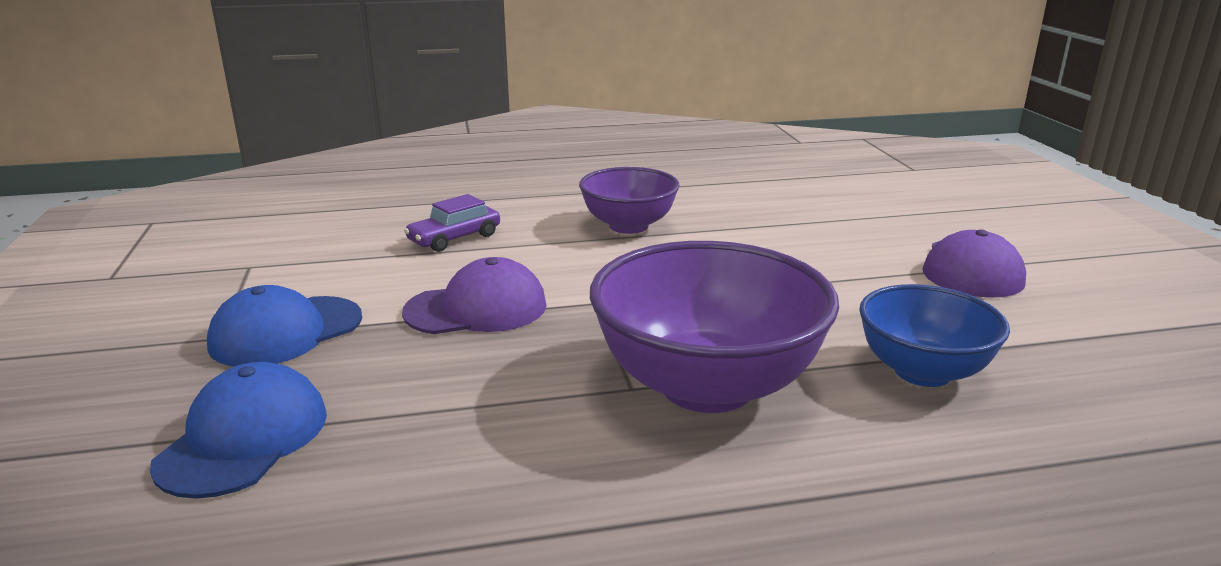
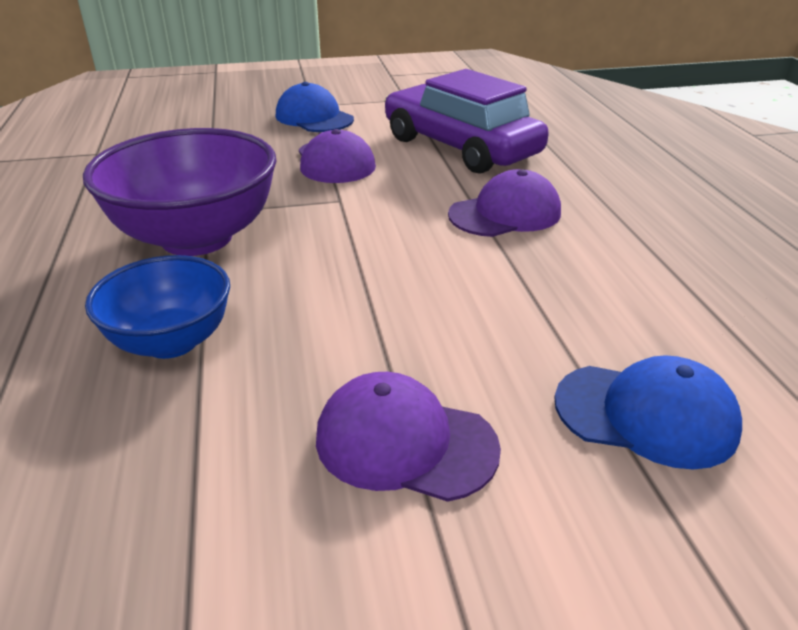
camera: 90 degrees right, 10 degrees up
(244, 438) = (206, 123): blue cap -> blue cap (646, 414)
(454, 238) = (460, 147): purple car -> purple car, size x2.26
(628, 226) = (505, 213): purple bowl -> purple cap

